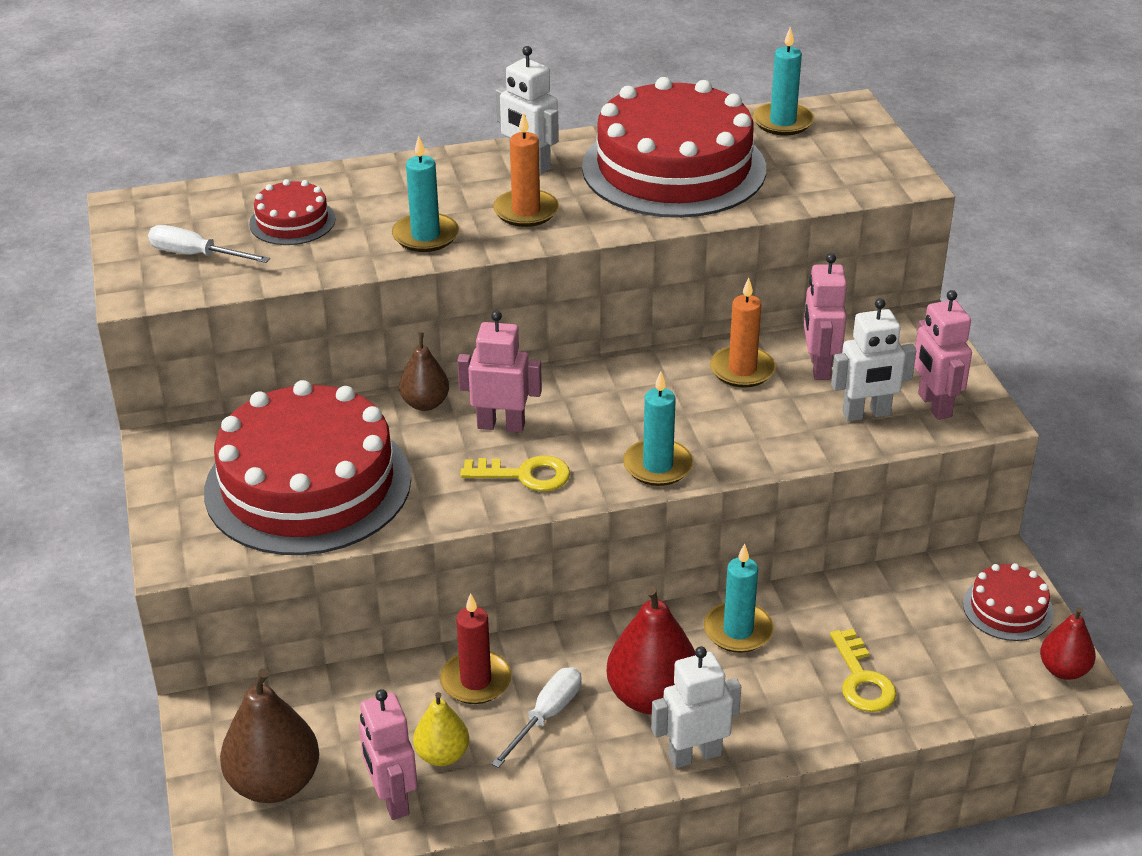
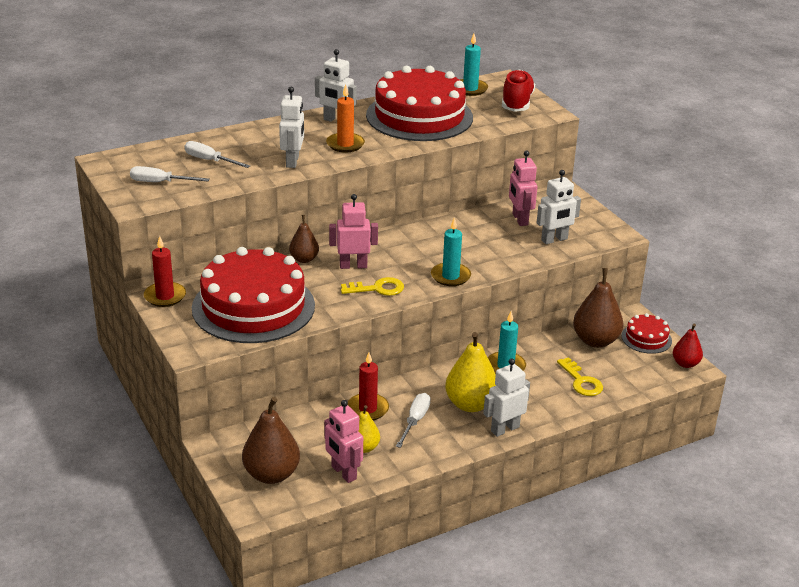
camera: 15 degrees left, 5 degrees down
(176, 447) = (165, 296): none -> red candle
(292, 221) = (210, 160): red cake -> white screwdriver
(425, 236) = (293, 161): turquoise candle -> white robot
(652, 697) = (470, 404): red pear -> yellow pear
(742, 370) = (478, 225): orange candle -> none
(854, 156) = (517, 103): none -> red shoe
(914, 601) = (595, 341): none -> brown pear
(934, 405) = (589, 232): pink robot -> none

